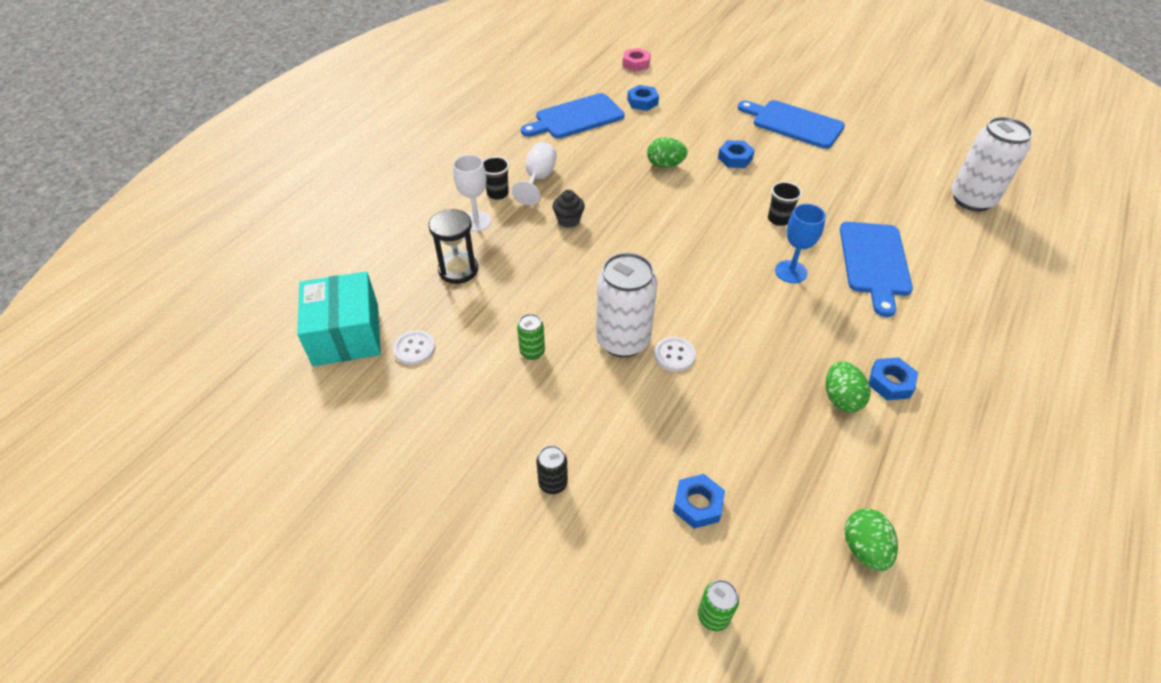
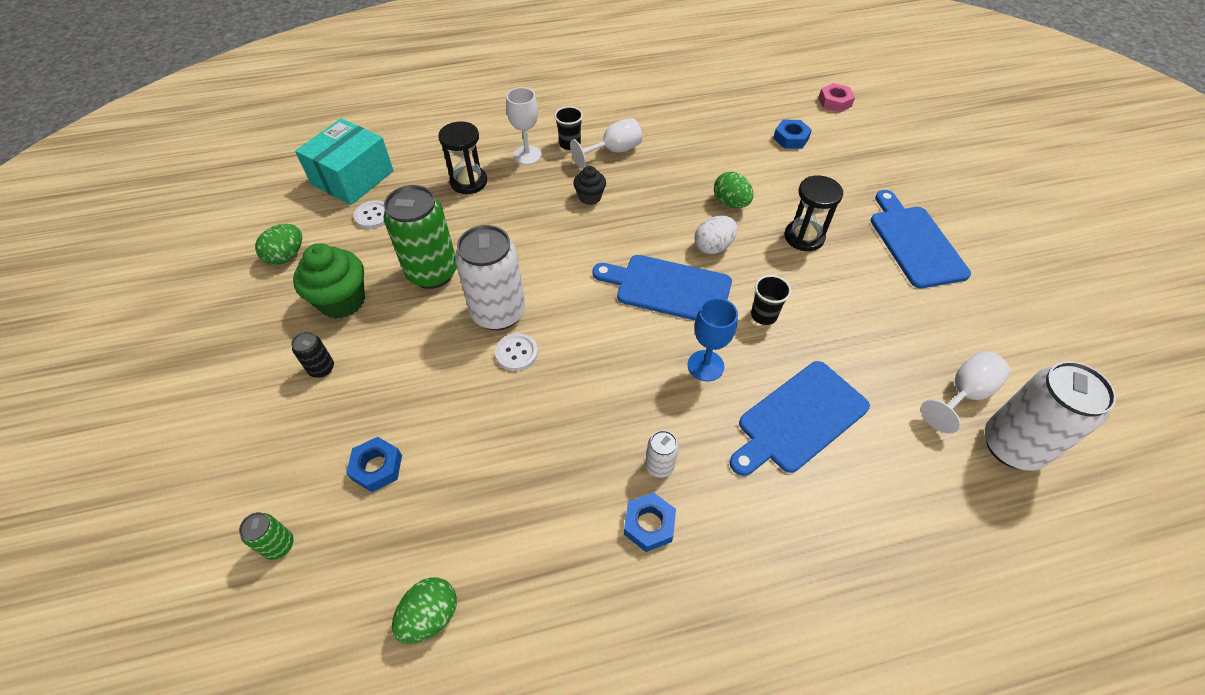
camera: 45 degrees right, 5 degrees up
(491, 426) = (342, 301): none -> green cupcake
(532, 352) = (432, 273): green can -> green can, size x2.19
(576, 118) = (713, 120): blue cutting board -> blue cutting board (668, 288)
(694, 199) = (713, 247): none -> white egg
(735, 158) = (804, 237): blue nut -> black hourglass
(841, 398) = (588, 497): green egg -> green egg (286, 256)
(849, 347) = (659, 466): none -> white can
(921, 189) = (963, 394): none -> white goblet

